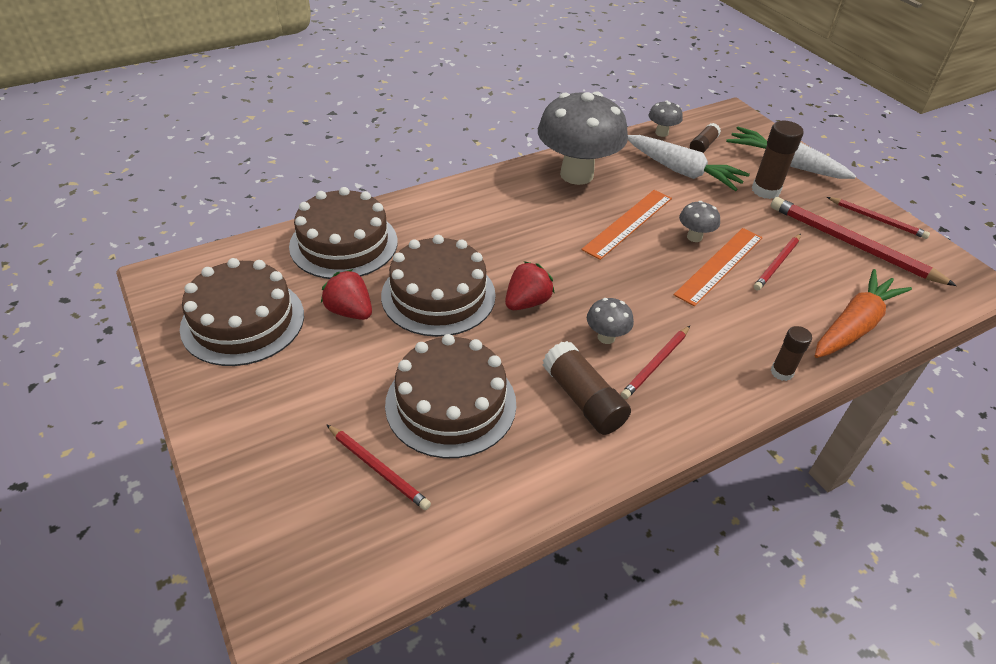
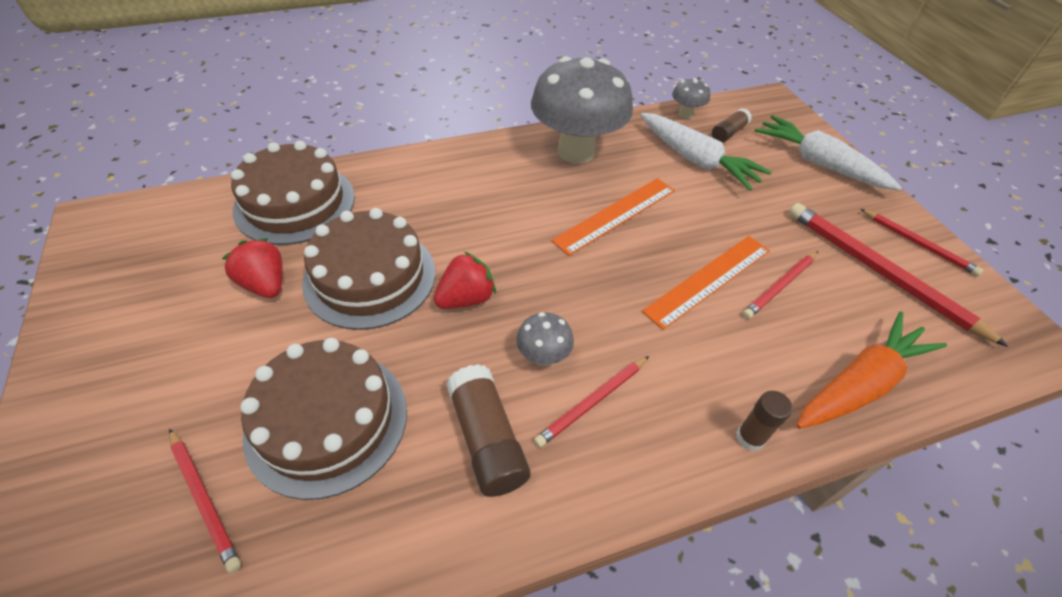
camera: 10 degrees right, 5 degrees up
(243, 321) = (147, 281): brown cake -> none
(694, 237) = (688, 240): grey mushroom -> none
(765, 190) = (788, 193): brown glue stick -> none

